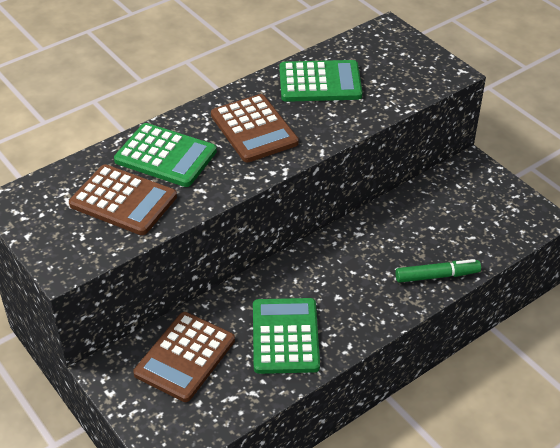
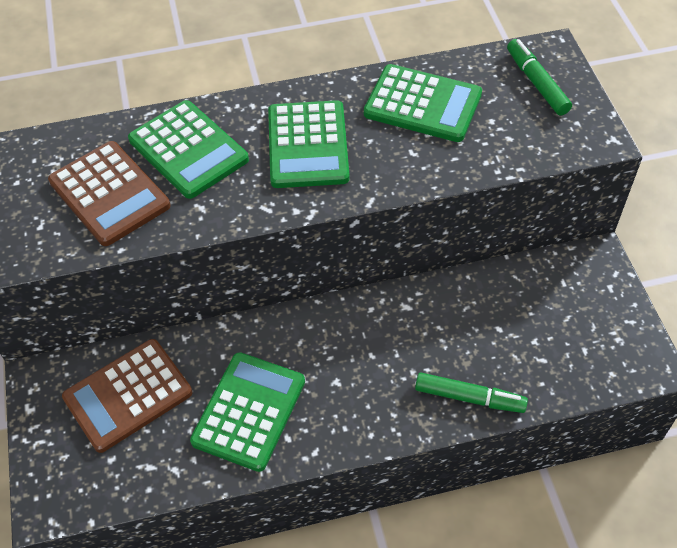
camera: 25 degrees right, 10 degrees up
(254, 129) = (308, 145): brown calculator -> green calculator
(390, 49) = (536, 83): none -> green marker

